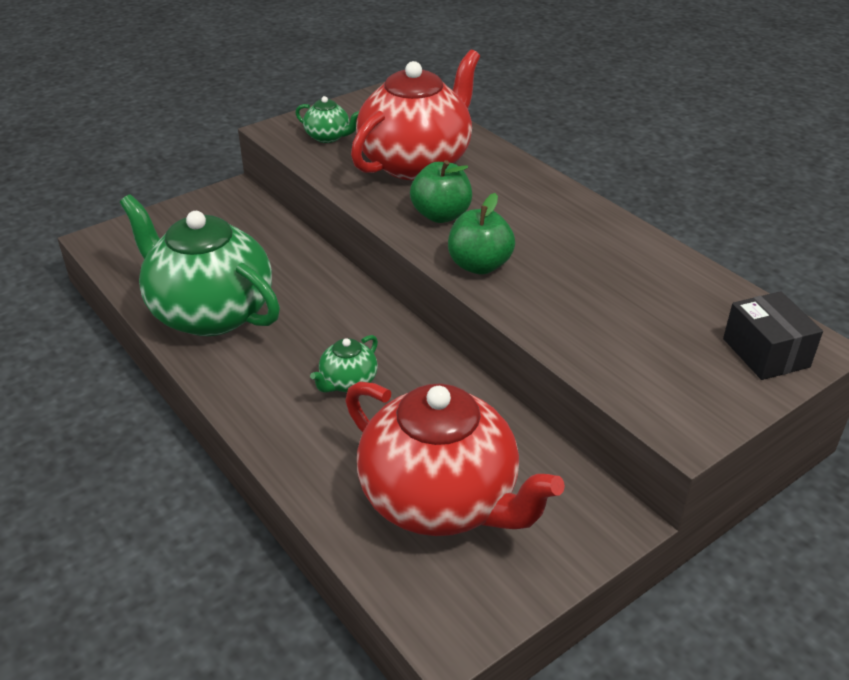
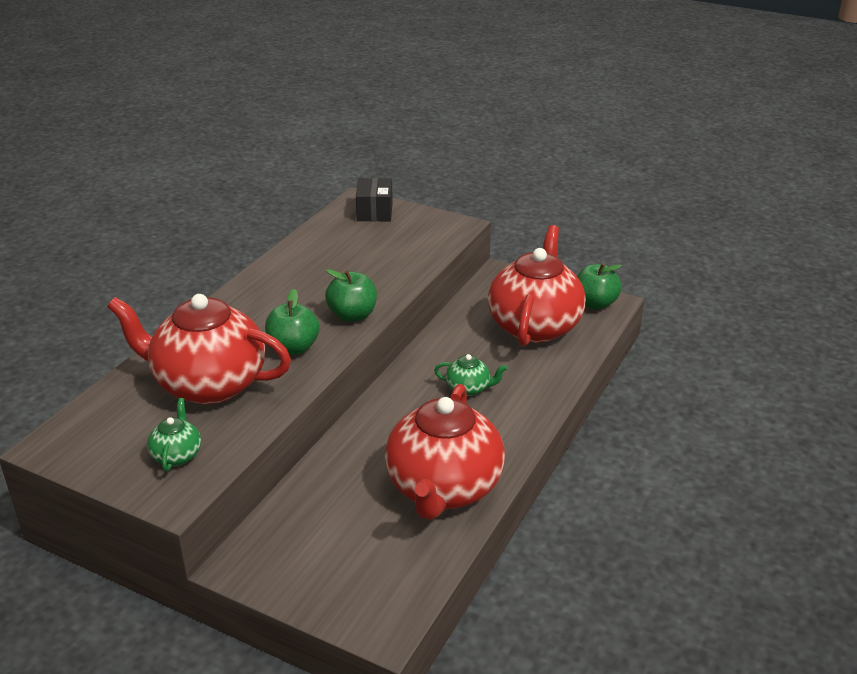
camera: 115 degrees left, 5 degrees down
(210, 312) = (443, 488): green teapot -> red teapot
(459, 608) = (595, 303): none -> green apple
(766, 353) = (374, 212): black box -> black box turned 45 degrees counterclockwise

